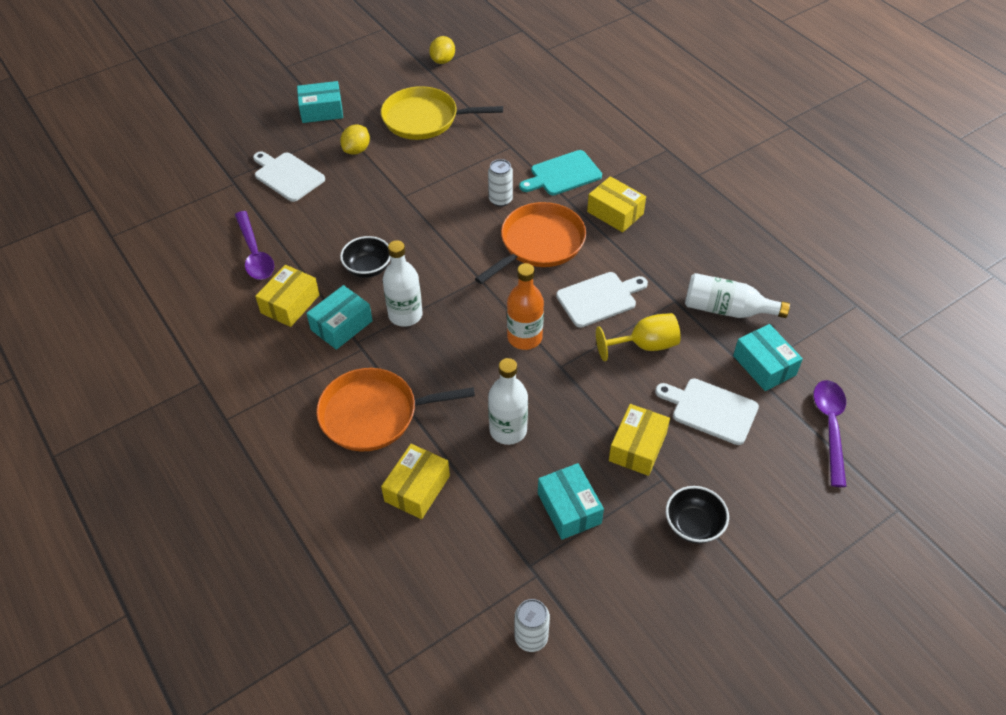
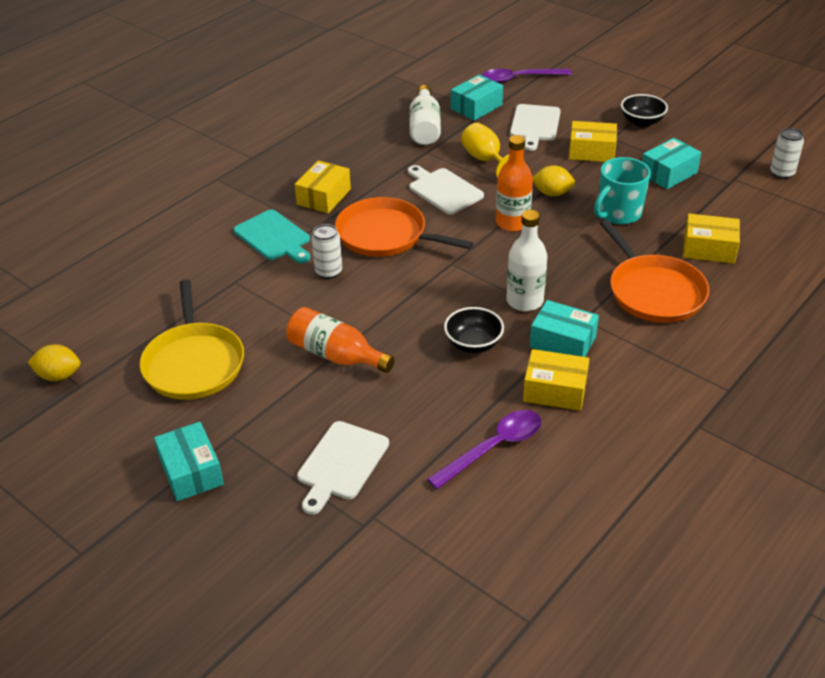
camera: 105 degrees left, 10 degrees down
(357, 150) = (271, 410): yellow lemon -> yellow lemon (552, 193)
(396, 189) = (335, 355): none -> orange bottle
(508, 430) = (618, 214): white bottle -> turquoise mug

